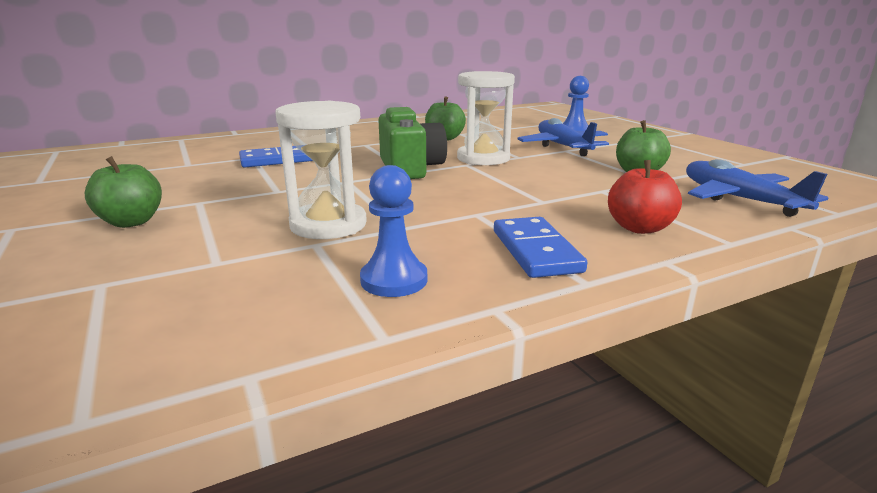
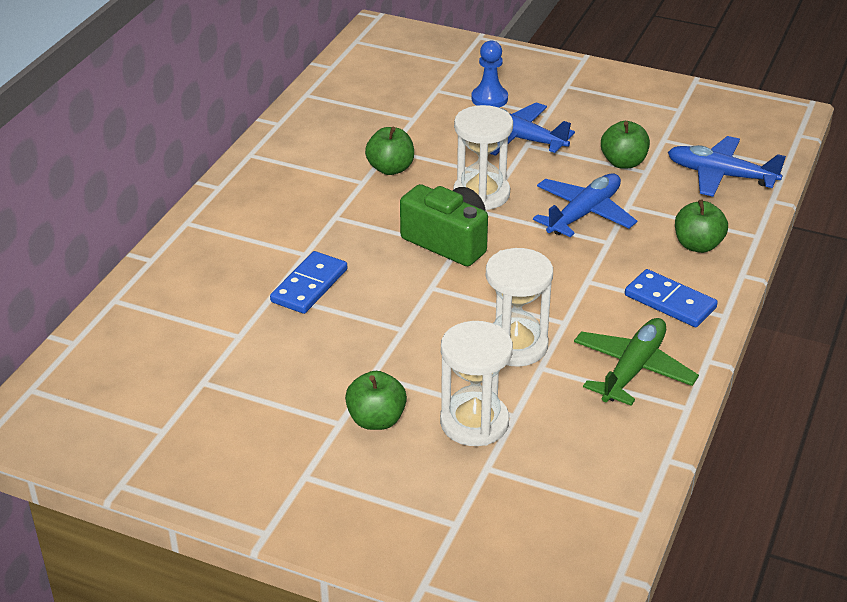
camera: 40 degrees left, 15 degrees up
(178, 252) = (474, 422): none -> white hourglass
(394, 280) = (633, 369): blue pawn -> green plane
(550, 184) = (584, 213): none -> blue plane
(639, 228) = (697, 245): red apple -> green apple

